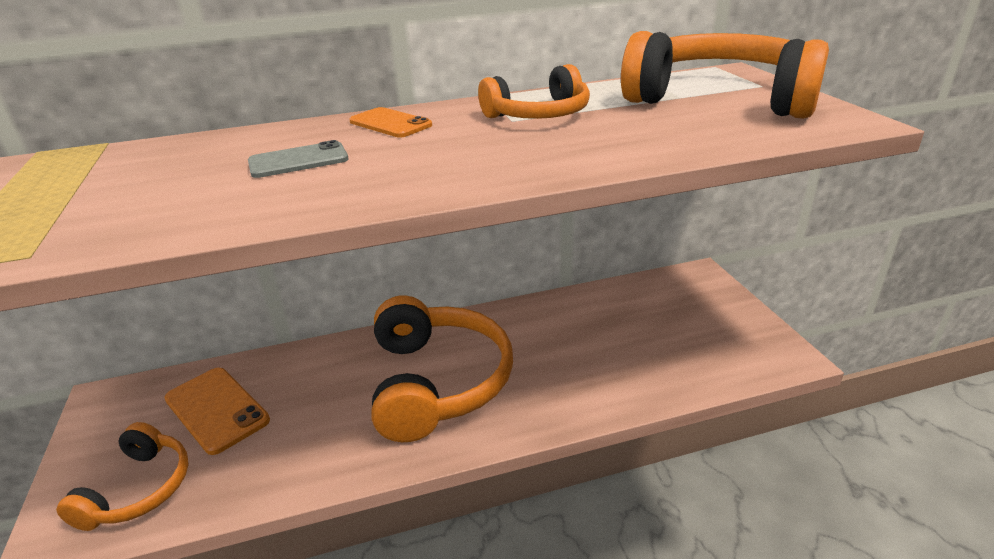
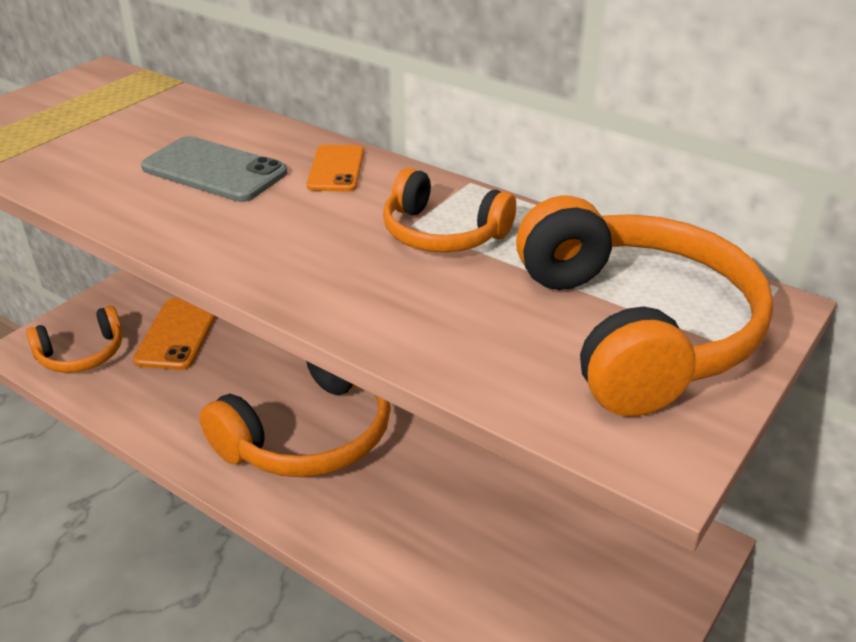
camera: 50 degrees right, 5 degrees up
(298, 161) = (214, 170): grey phone -> grey phone, size x1.55

